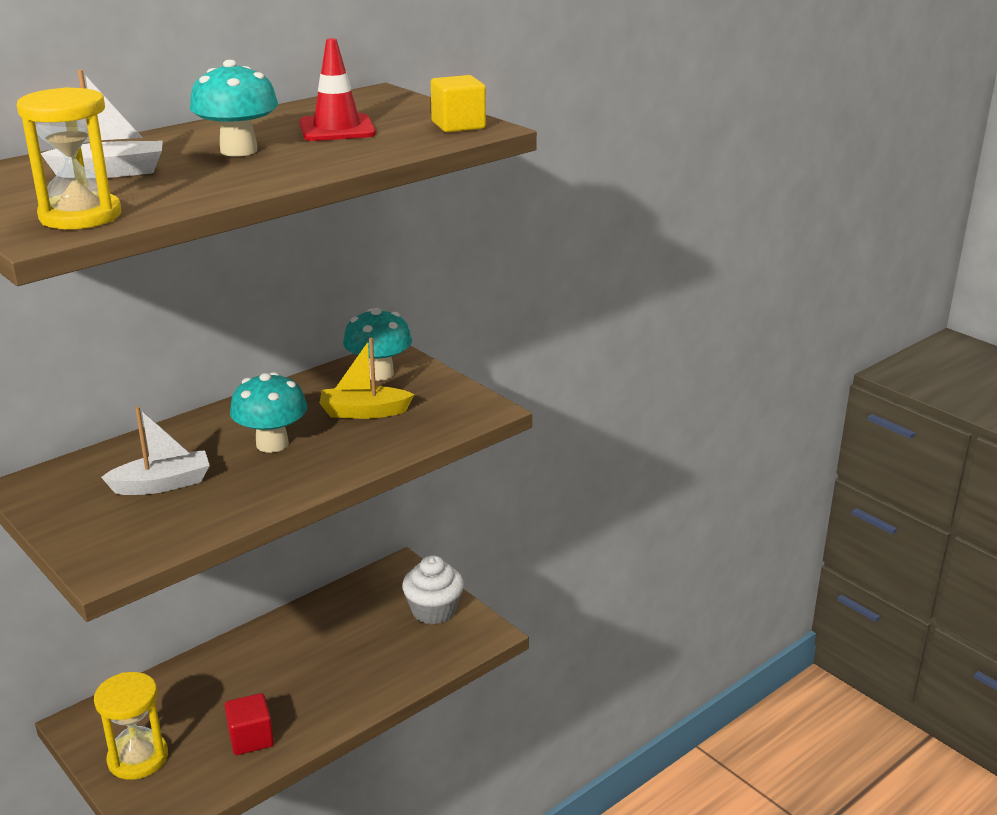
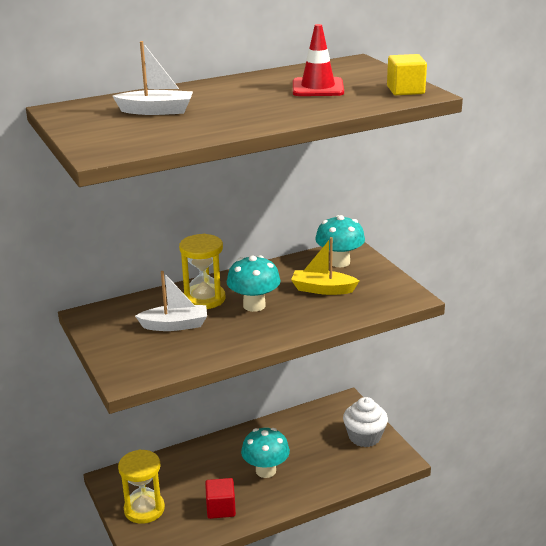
camera: 15 degrees right, 0 degrees up
(80, 216) = (128, 141): yellow hourglass -> yellow hourglass (204, 299)
(239, 151) = (245, 100): turquoise mushroom -> turquoise mushroom (266, 471)

